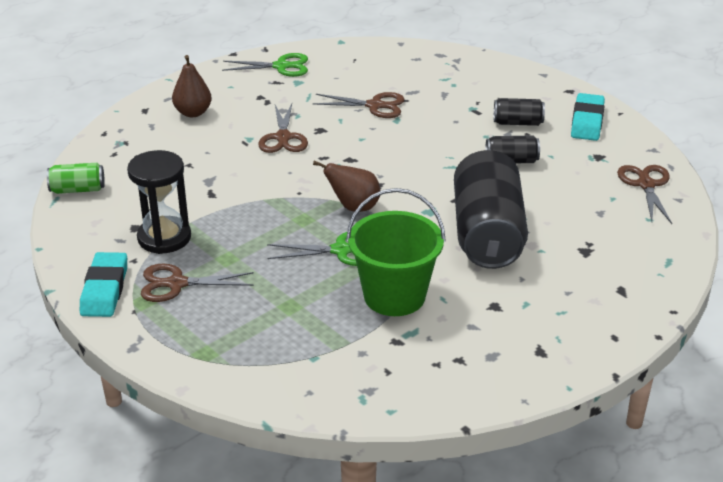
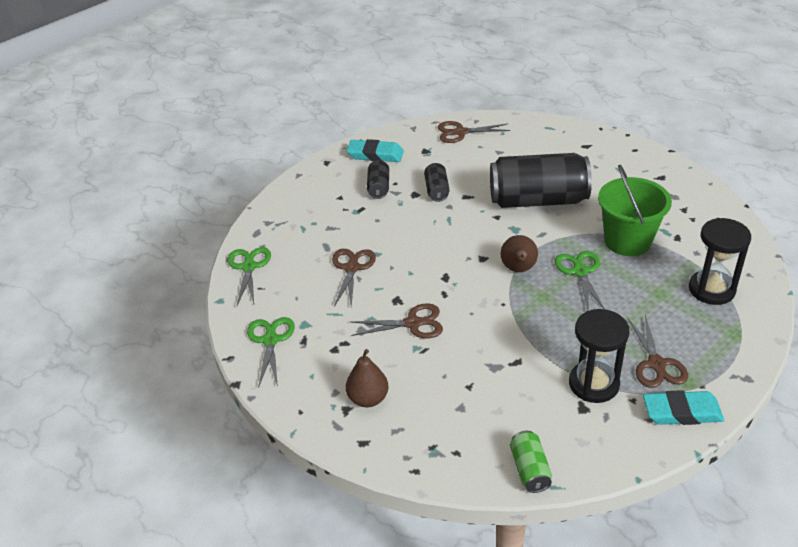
camera: 90 degrees left, 5 degrees up
(287, 351) = (711, 289): none -> black hourglass
(386, 53) = (249, 267): none -> green scissors

